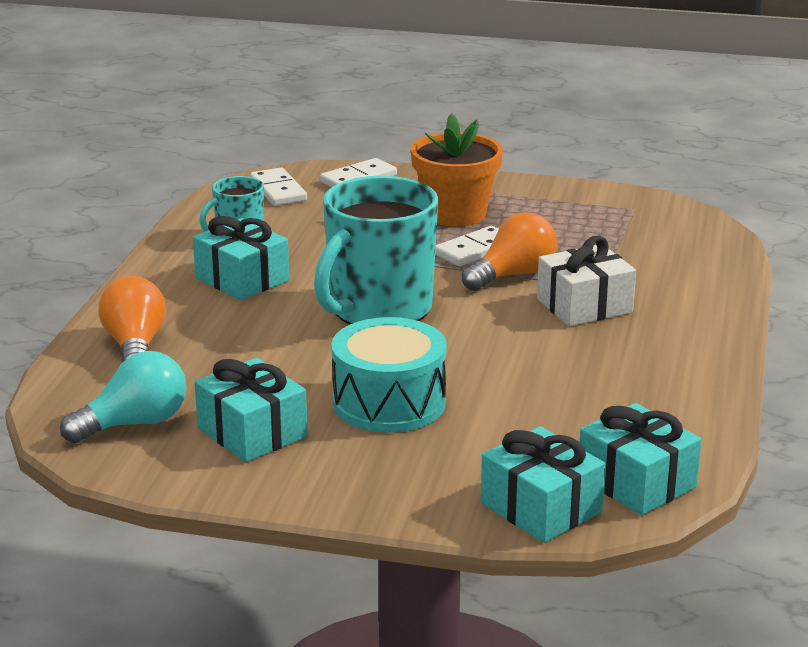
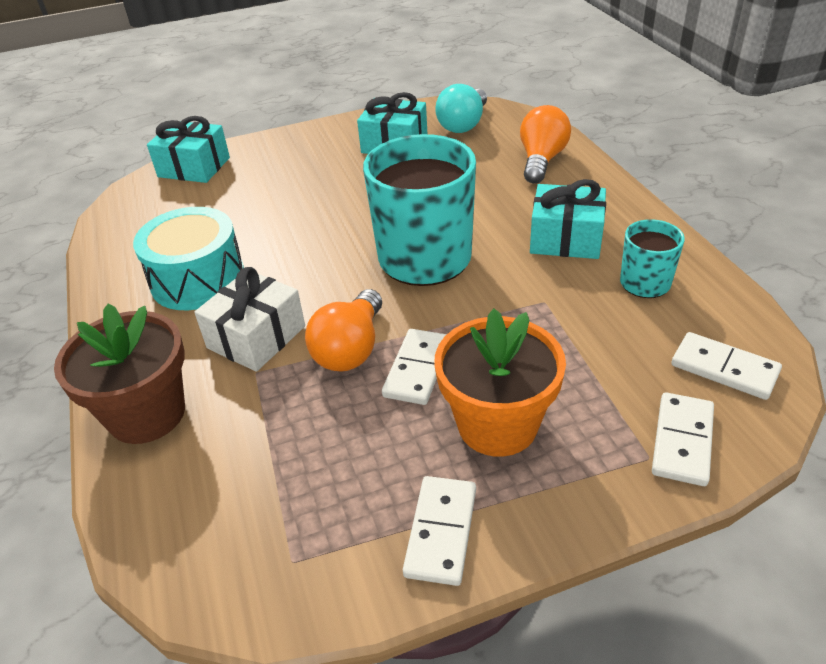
camera: 150 degrees right, 15 degrees up
(135, 347) = (541, 160): orange light bulb -> orange light bulb turned 120 degrees counterclockwise
(389, 403) = (335, 189): turquoise drum -> turquoise drum (198, 279)
(539, 193) = (441, 532): none -> white domino
(636, 482) = (143, 200): turquoise gift -> none
(701, 290) = (147, 414): none -> brown flower pot

